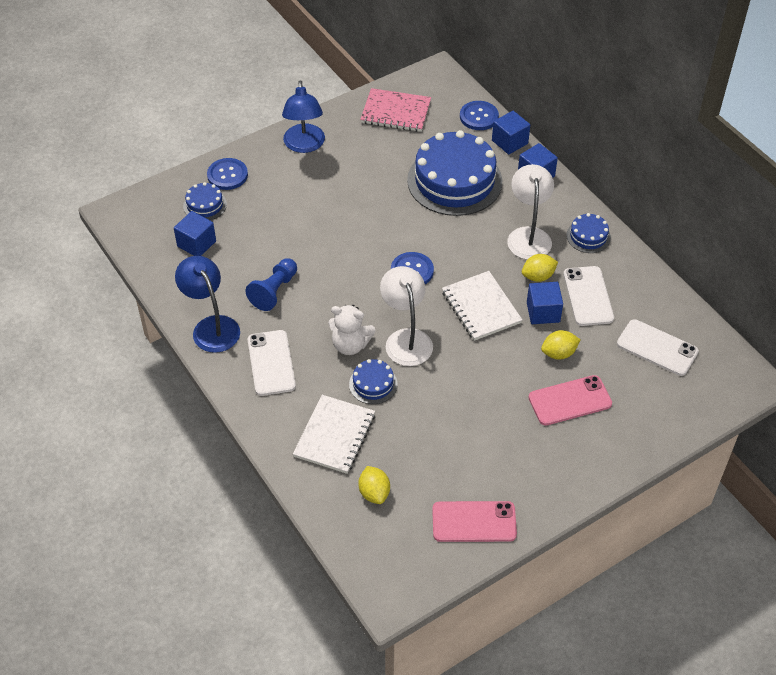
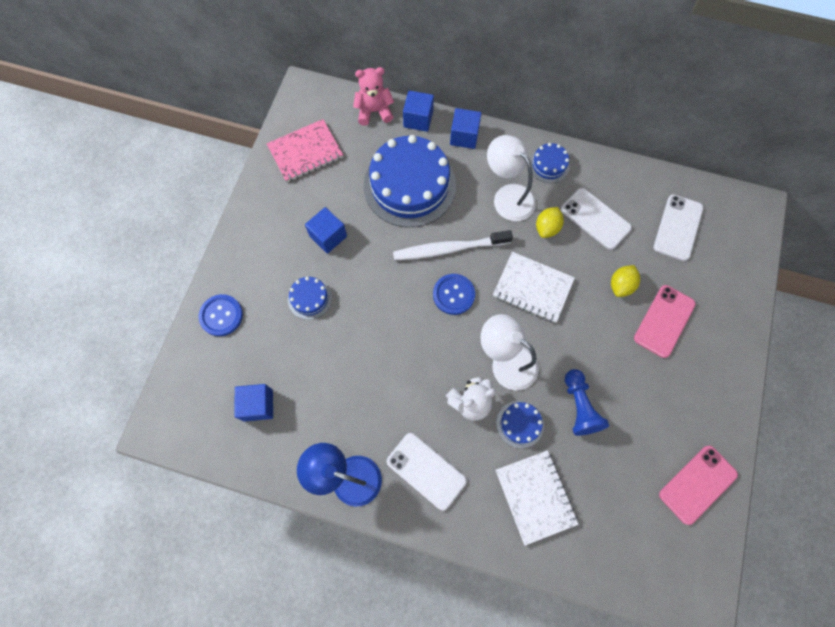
camera: 40 degrees left, 20 degrees up
(205, 205) = (229, 360): blue cake -> blue cake (310, 298)
(274, 291) = (365, 400): blue pawn -> blue pawn (579, 406)
(304, 145) = (260, 238): blue lamp -> none
(374, 493) = (610, 522): yellow lemon -> none
(440, 240) = (448, 249): none -> white toothbrush
(479, 117) = (374, 111): blue button -> pink teddy bear
(543, 312) = (578, 257): blue cube -> blue cube (328, 236)
(657, 348) = (678, 227): white phone -> white phone turned 60 degrees counterclockwise

